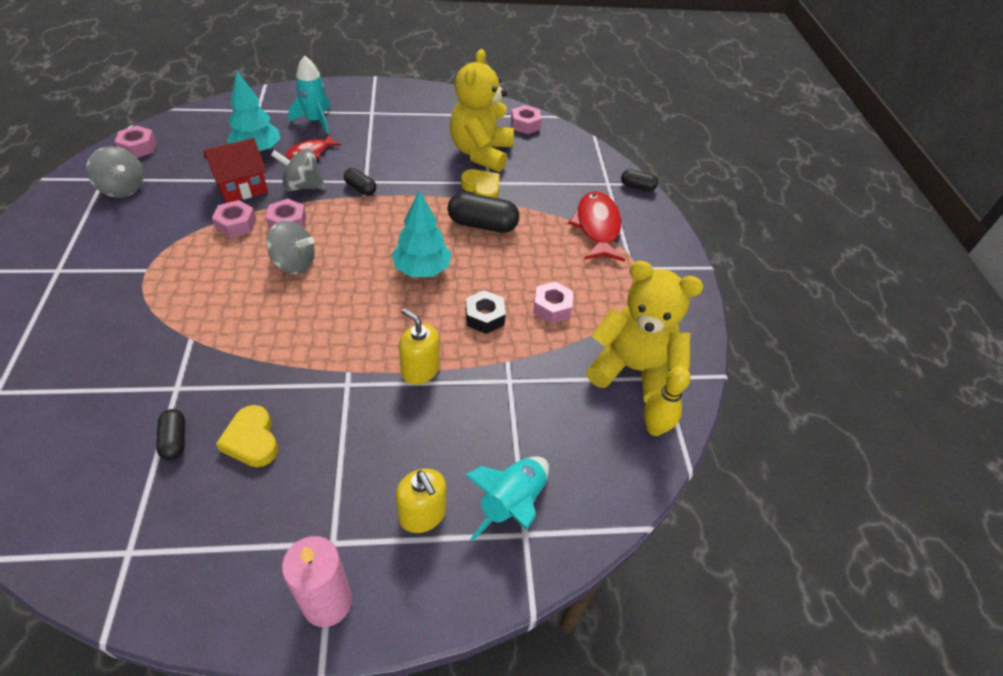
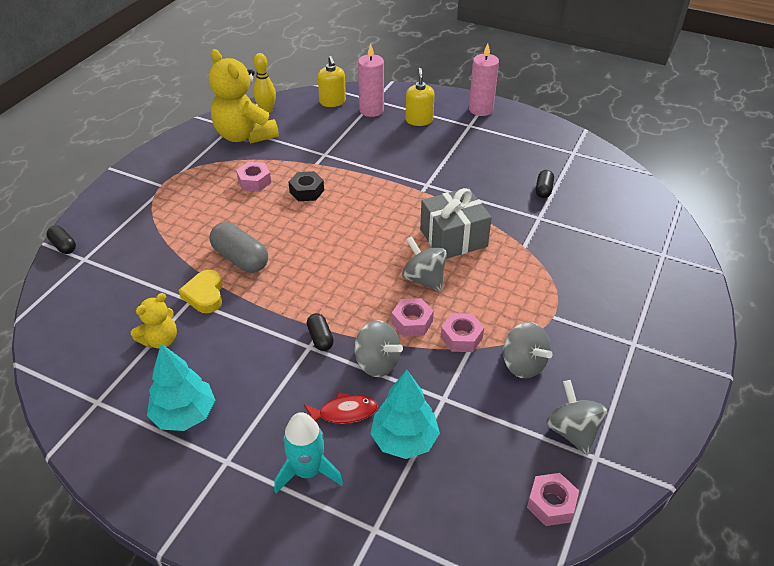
camera: 145 degrees left, 5 degrees down
(172, 221) = (523, 364): none -> grey spinning top
(242, 187) = (441, 385): red house -> none
(252, 440) = (497, 176): yellow heart -> none
(280, 319) = (453, 238): none -> grey gift
(420, 370) = (375, 176): yellow soap dispenser -> yellow soap dispenser (332, 102)
(422, 269) = (324, 238): turquoise tree -> turquoise tree (184, 415)
(481, 153) = (160, 340): yellow teddy bear -> yellow teddy bear, size x0.53
(482, 225) = (240, 258): black capsule -> grey capsule
(511, 503) = (371, 110): turquoise rocket -> pink candle
(525, 125) = (68, 364): pink nut -> none
(597, 227) = (149, 223): red fish -> none

